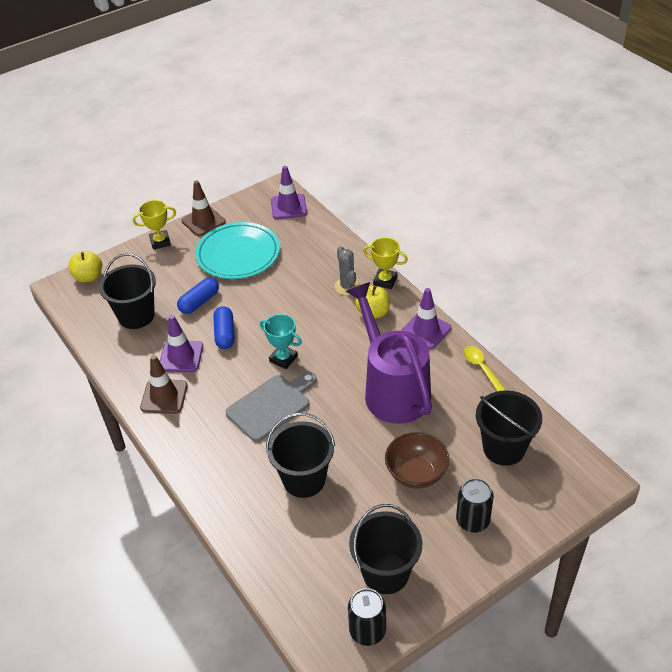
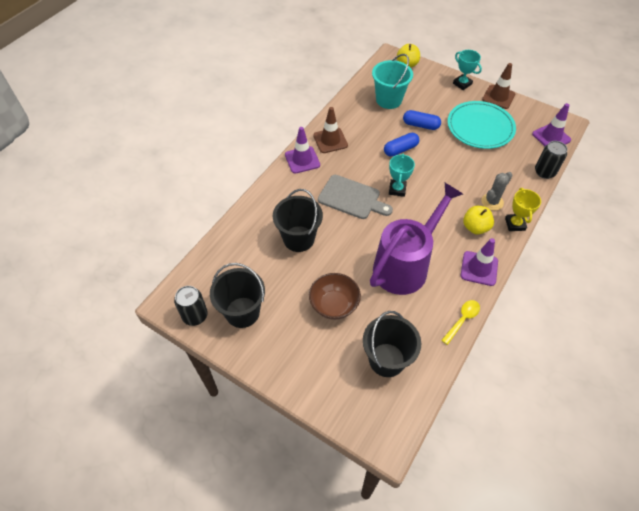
camera: 65 degrees right, 10 degrees up
(136, 316) = (389, 100): black bucket -> turquoise bucket
(160, 242) = (462, 84): yellow trophy -> turquoise trophy
(181, 356) = (367, 135): purple traffic cone -> purple traffic cone (302, 160)
(472, 520) = (308, 356): black can -> black can (544, 172)

